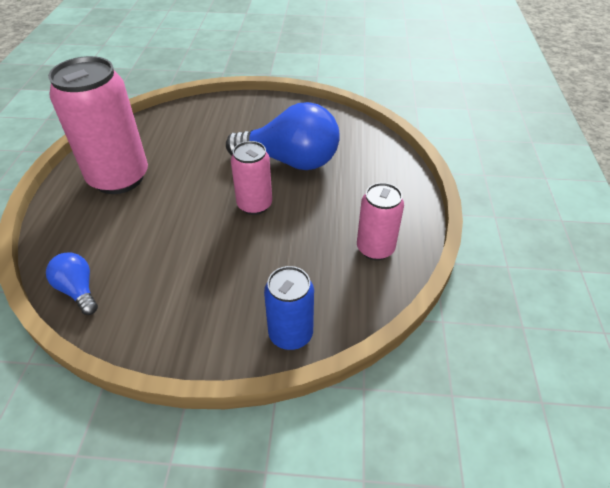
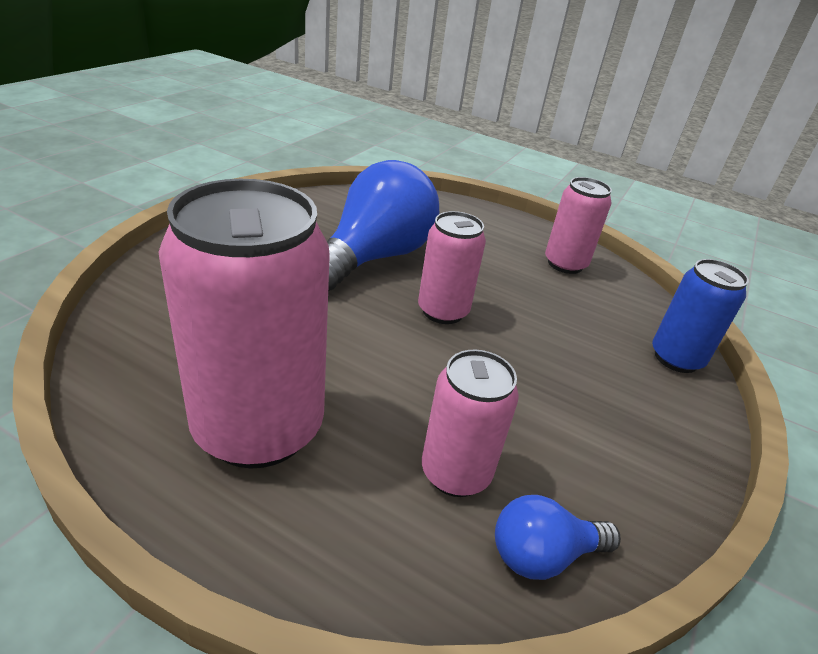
camera: 70 degrees left, 10 degrees down
(119, 247) = (455, 473): none -> pink can

